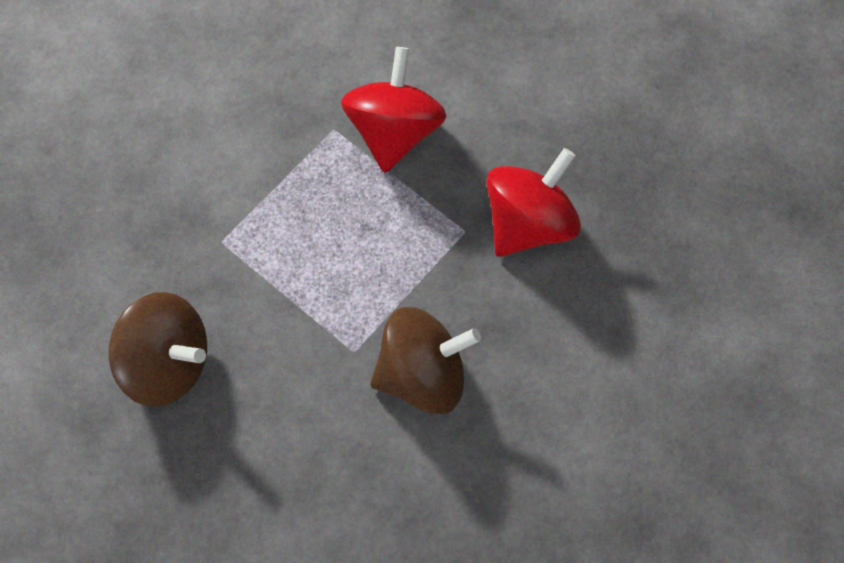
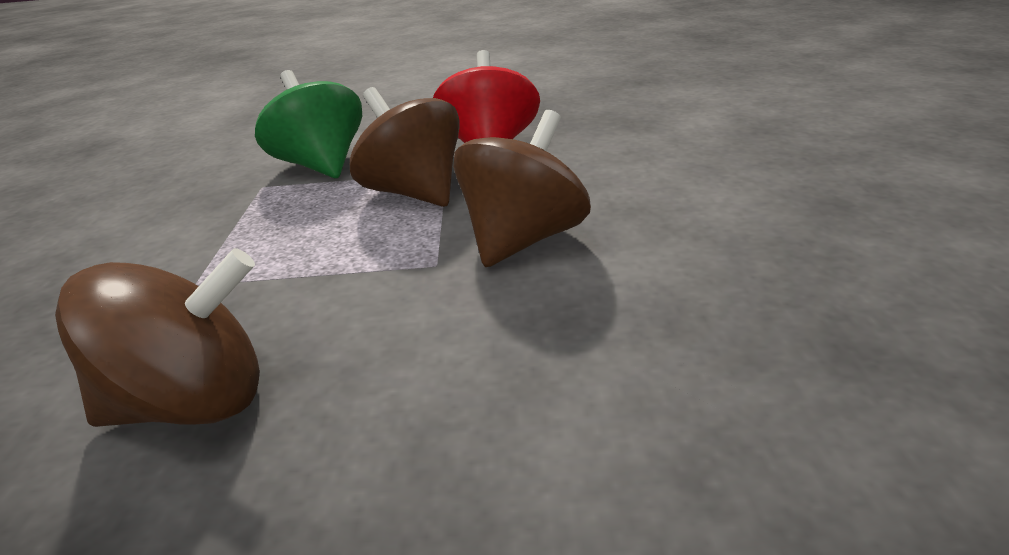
camera: 40 degrees left, 35 degrees down
(394, 131) = (321, 166): red spinning top -> green spinning top
(417, 245) = (414, 193): none -> brown spinning top

